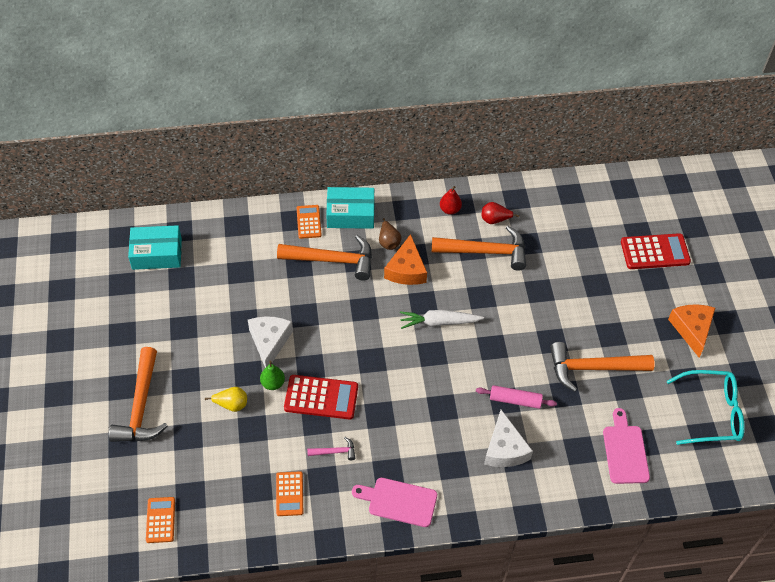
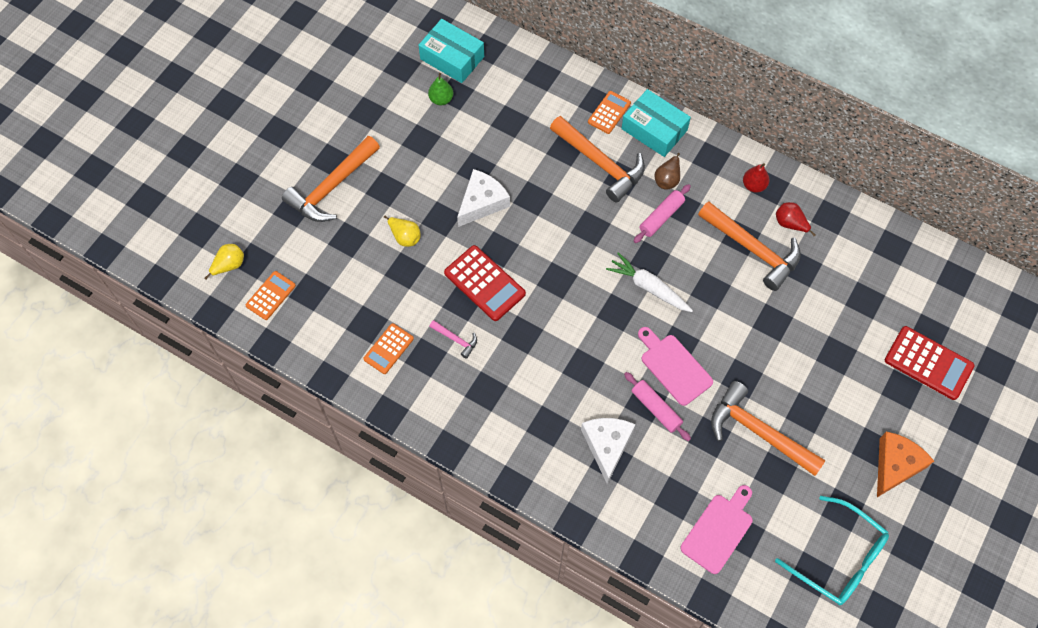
camera: 40 degrees right, 10 degrees up
(105, 521) = (229, 265): none -> yellow pear
(273, 383) = (454, 242): green pear -> green pear (441, 99)
(399, 501) = (473, 423): pink cutting board -> pink cutting board (674, 367)
(406, 270) = (661, 217): orange cheese -> pink rolling pin
(504, 449) = (607, 445): white cheese -> white cheese turned 150 degrees clockwise

